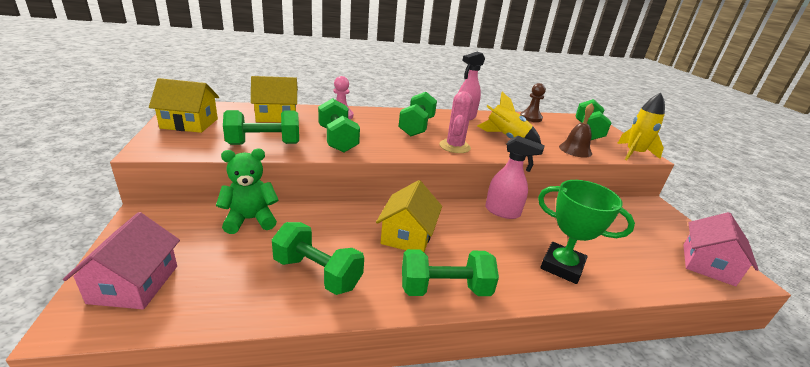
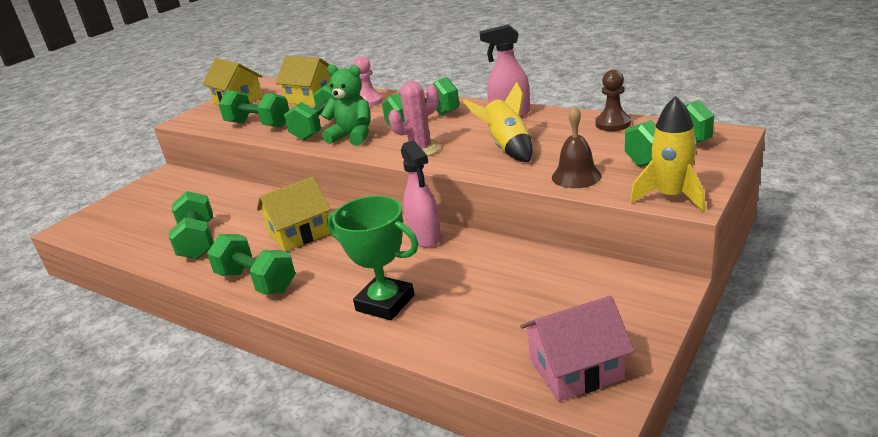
camera: 50 degrees right, 0 degrees up
(134, 284) = (109, 216): pink house -> none
(250, 220) = (215, 191): green teddy bear -> green teddy bear (352, 137)
(562, 266) = (385, 303): green trophy -> green trophy turned 45 degrees counterclockwise

